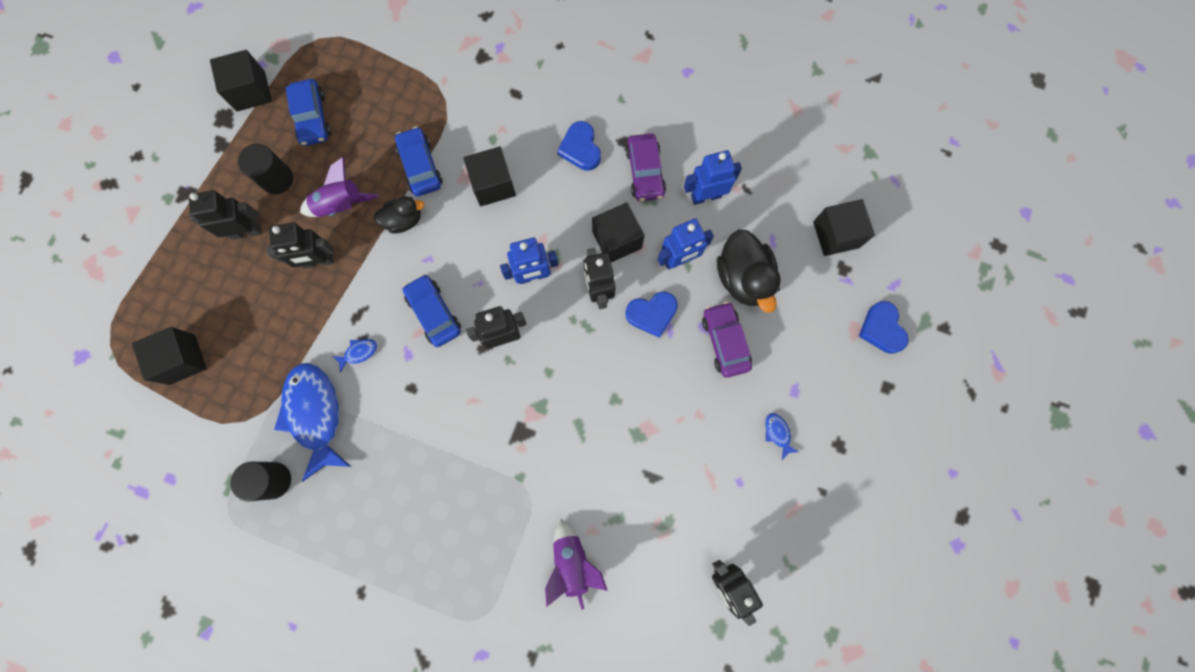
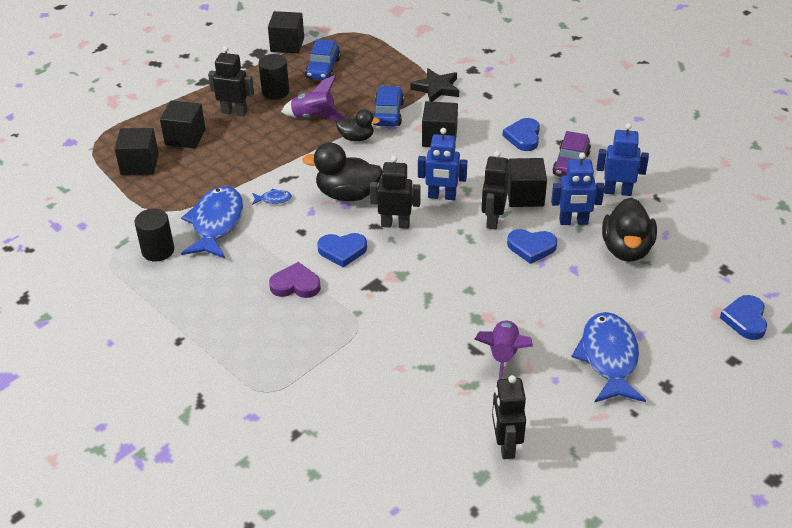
camera: 25 degrees right, 35 degrees down
(318, 261) = (276, 141): black robot -> none
(434, 313) = (347, 194): blue car -> black duck
(441, 466) = (295, 285): none -> purple heart
(456, 104) = (436, 88): none -> black star
(466, 398) = (342, 251): none -> blue heart
(572, 563) = (369, 382): purple rocket -> purple rocket (503, 356)
(725, 342) = (588, 283): purple car -> none
(777, 433) = (609, 358): blue fish -> blue fish, size x2.48
(836, 234) = (727, 247): black cube -> black cube (185, 137)

